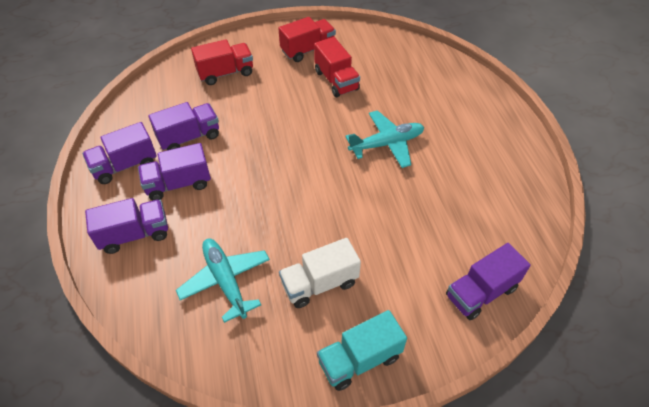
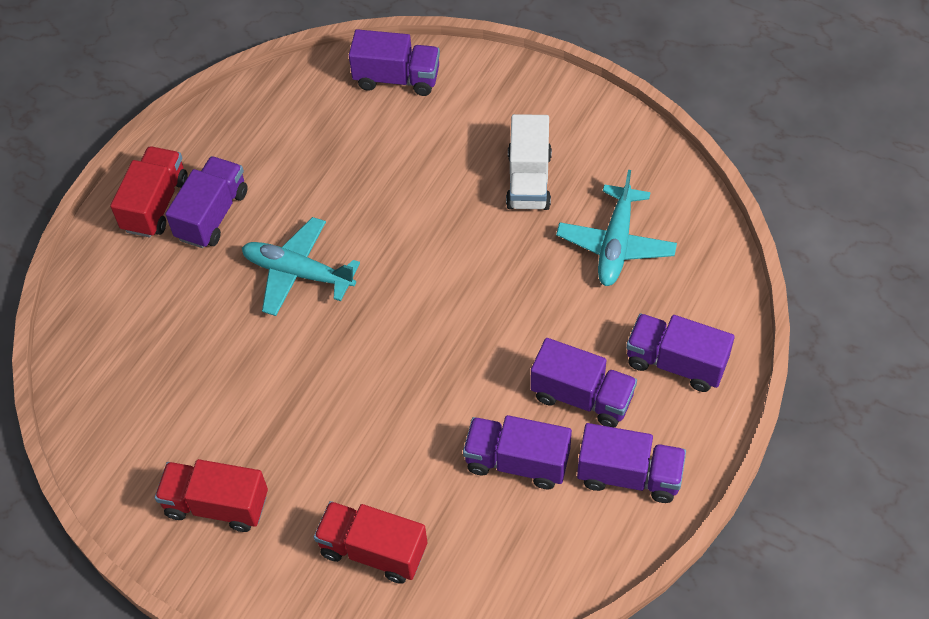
camera: 135 degrees left, 5 degrees up
(319, 283) = (529, 180): white truck -> white truck turned 75 degrees clockwise
(336, 80) = (244, 413): red truck -> red truck (155, 204)
(359, 359) = (555, 103): turquoise truck -> none
(464, 140) = (212, 215): none -> purple truck

